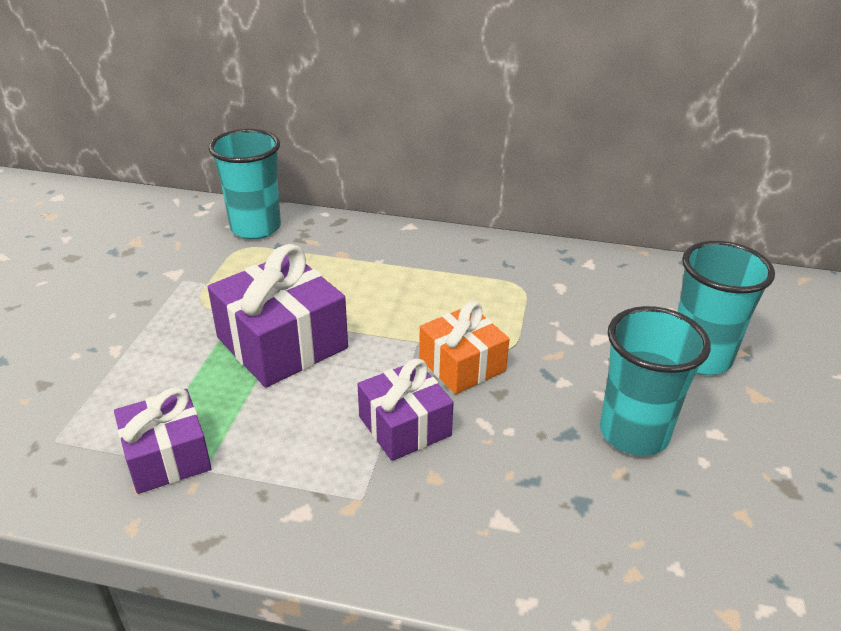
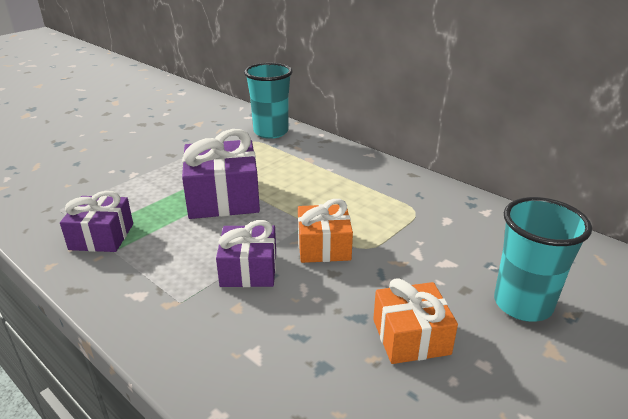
camera: 30 degrees right, 5 degrees down
(634, 433) = (411, 336): turquoise cup -> orange gift

